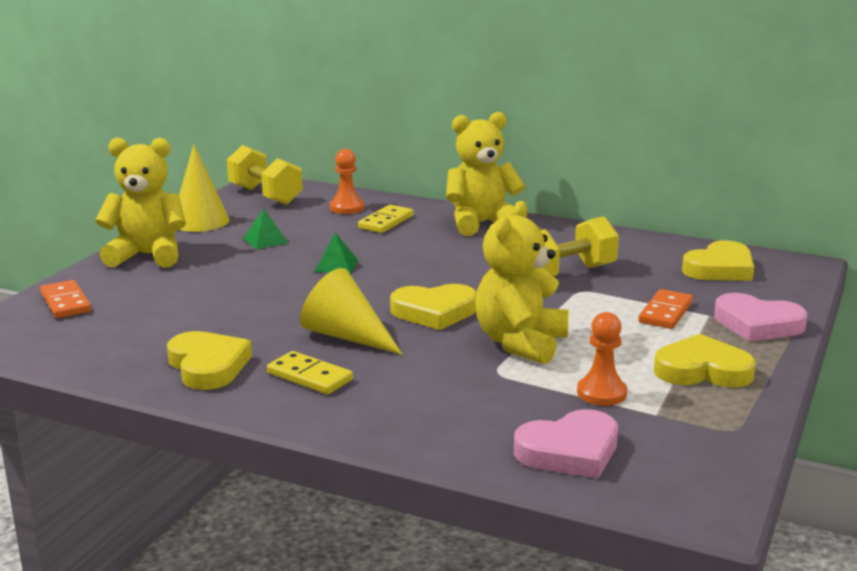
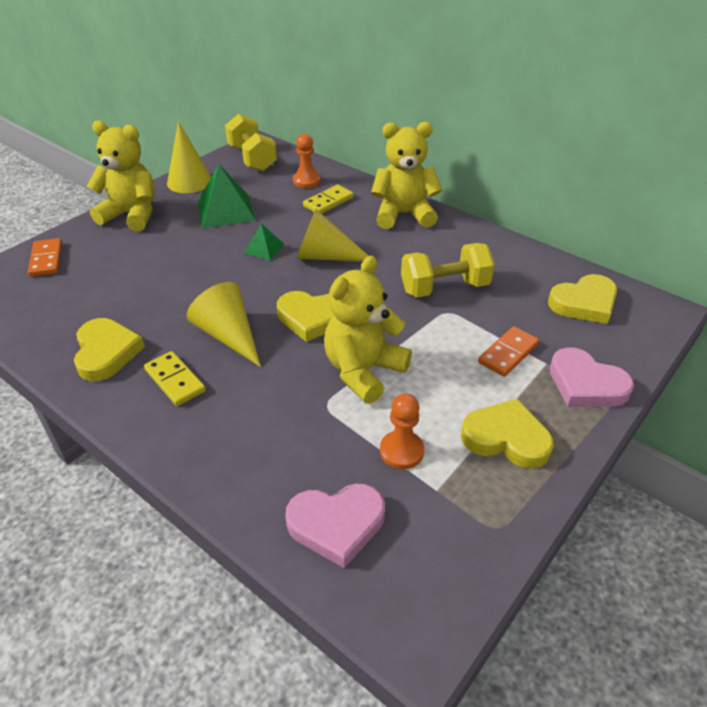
camera: 15 degrees right, 20 degrees up
(265, 240) = (226, 210): green pyramid -> green pyramid, size x1.86
(415, 264) = (326, 256): none -> yellow cone

